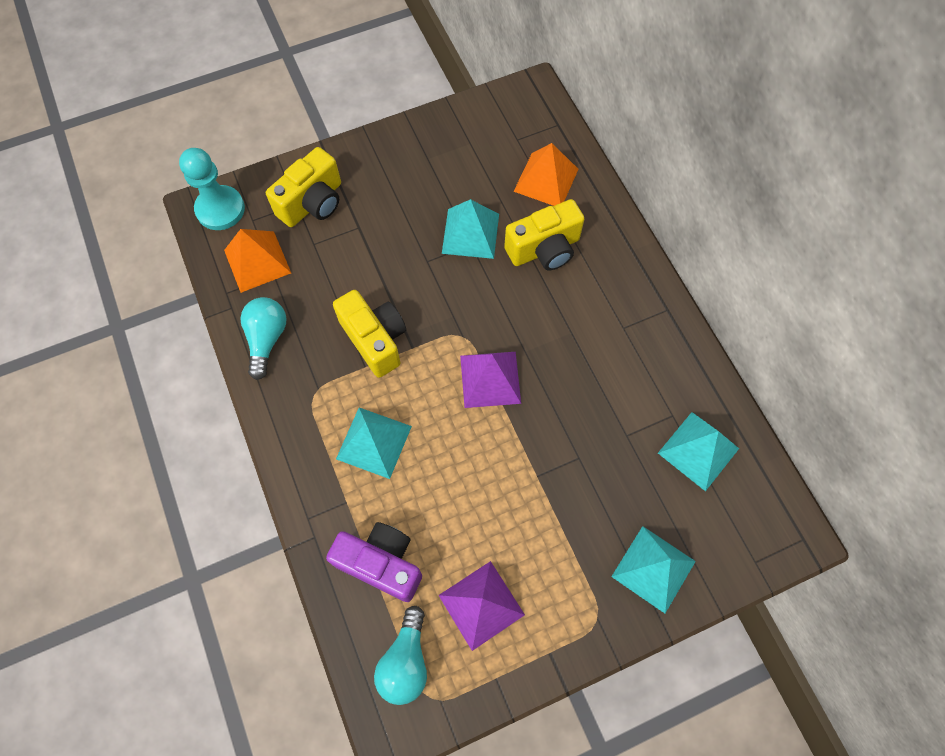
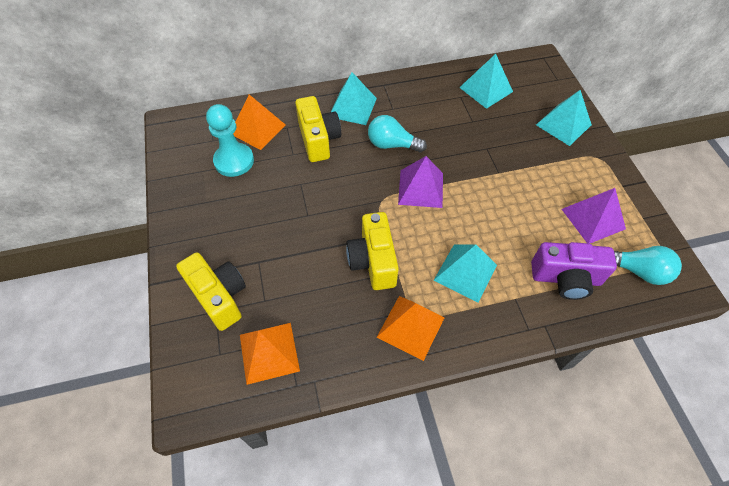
camera: 80 degrees left, 10 degrees down
(220, 209) = (196, 385): turquoise pawn -> turquoise pawn (234, 161)
(267, 339) = (355, 350): turquoise light bulb -> turquoise light bulb (392, 144)
(297, 389) = (410, 327): none -> orange pyramid
(375, 340) = (373, 261): yellow camera -> yellow camera turned 75 degrees counterclockwise
(381, 563) = (565, 278): purple camera -> purple camera turned 120 degrees counterclockwise
(470, 233) = (290, 182): turquoise pyramid -> turquoise pyramid (352, 107)

